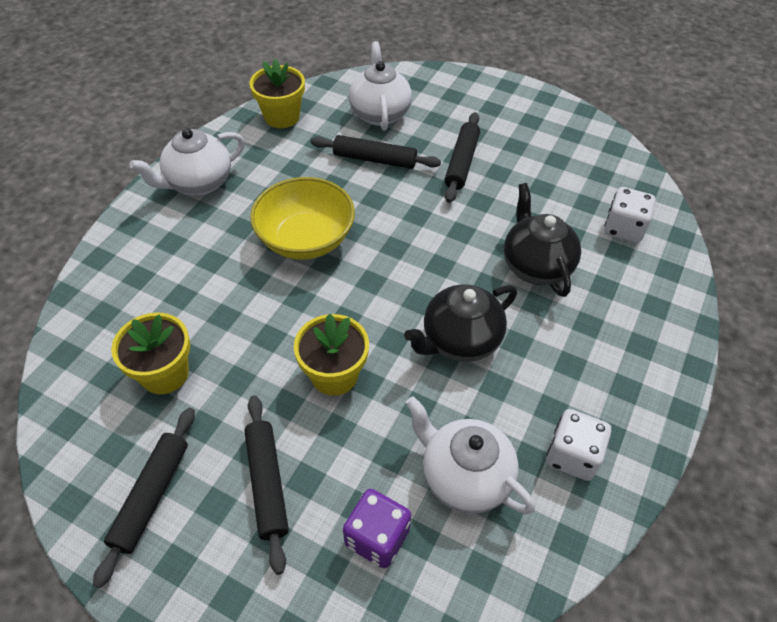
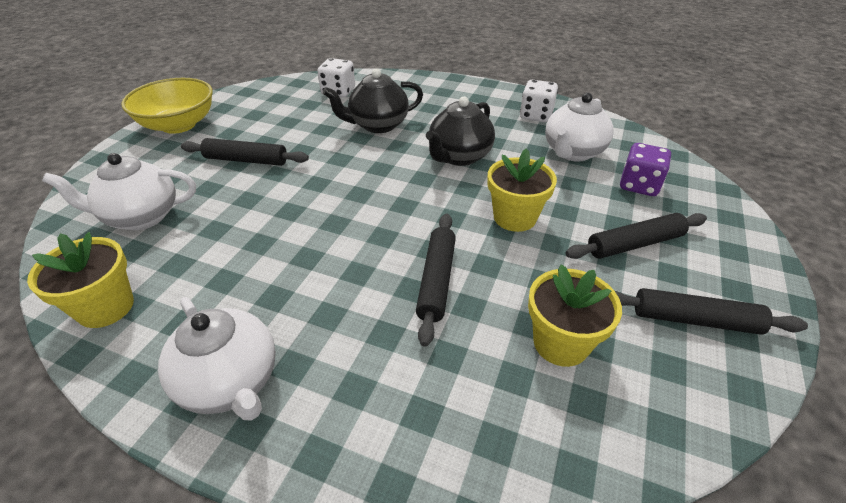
camera: 95 degrees left, 10 degrees down
(306, 239) = (349, 254): yellow bowl -> yellow bowl (179, 125)
(375, 159) = (225, 215): black rolling pin -> black rolling pin (436, 280)
(460, 340) = (459, 156): black teapot -> black teapot turned 75 degrees clockwise

